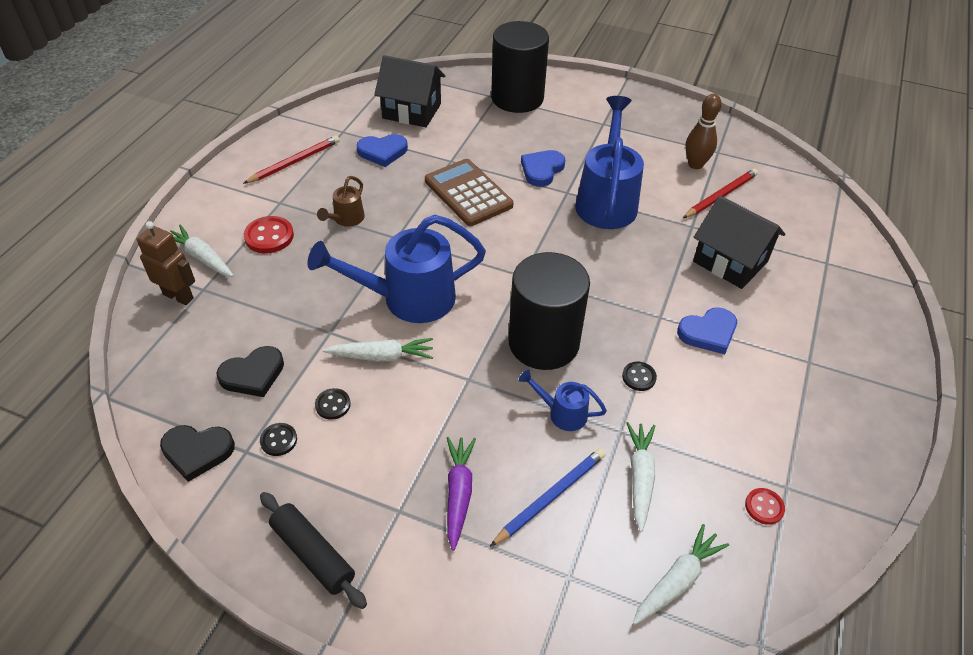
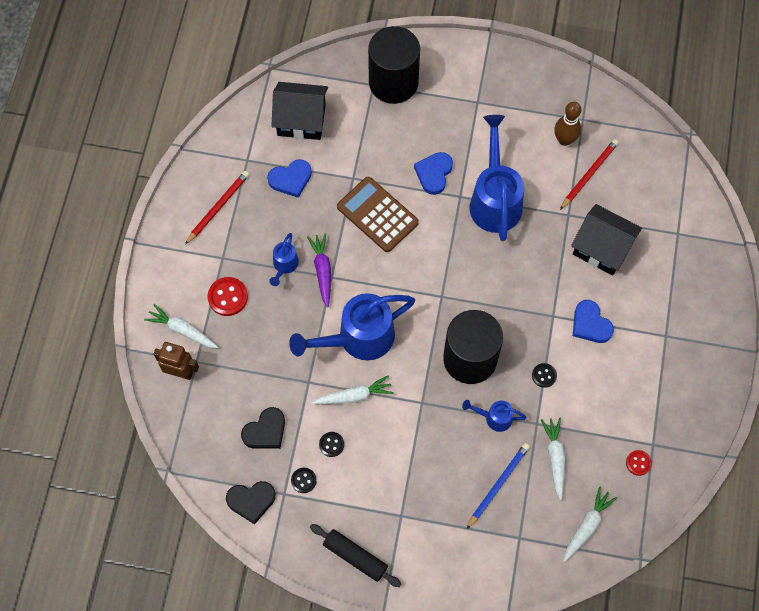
camera: 10 degrees left, 20 degrees up
(346, 219) = (284, 265): brown watering can -> blue watering can
(458, 493) = (437, 495): purple carrot -> purple carrot (322, 271)
(708, 333) = (590, 324): blue heart -> blue heart turned 90 degrees clockwise

